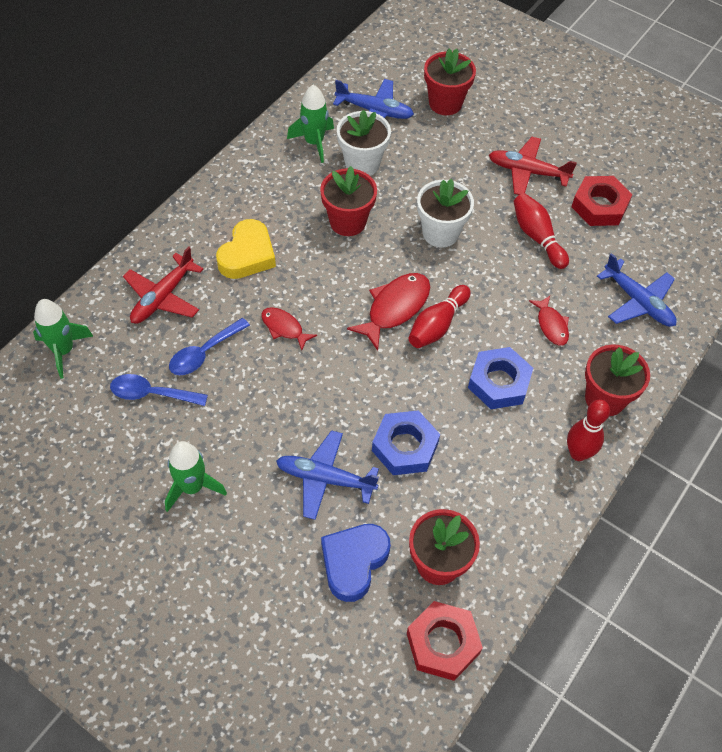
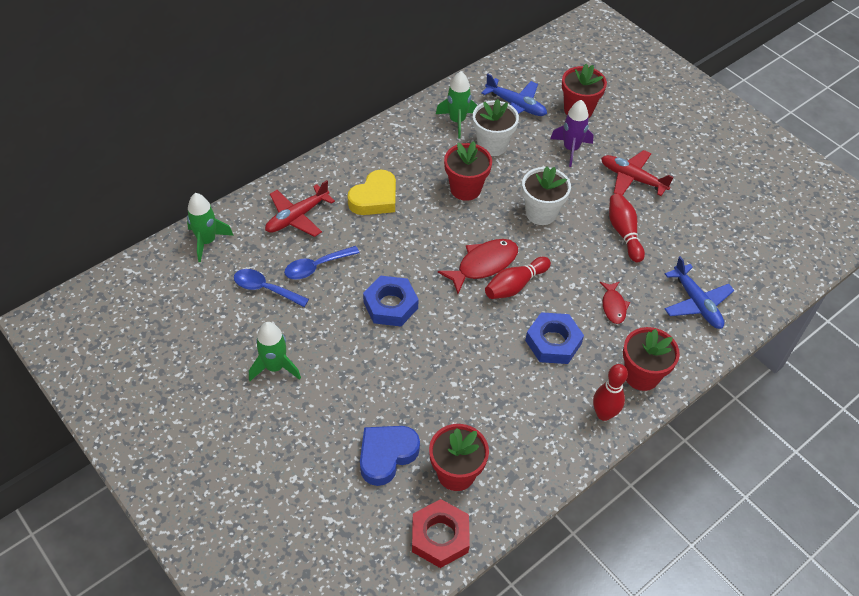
camera: 15 degrees right, 5 degrees down
(284, 328) = (387, 261): red fish -> none
(325, 478) = (383, 385): blue plane -> none
(405, 447) = (457, 375): blue nut -> blue nut (390, 305)
(450, 151) = (571, 149): none -> purple rocket
(599, 206) = (687, 218): red nut -> none

